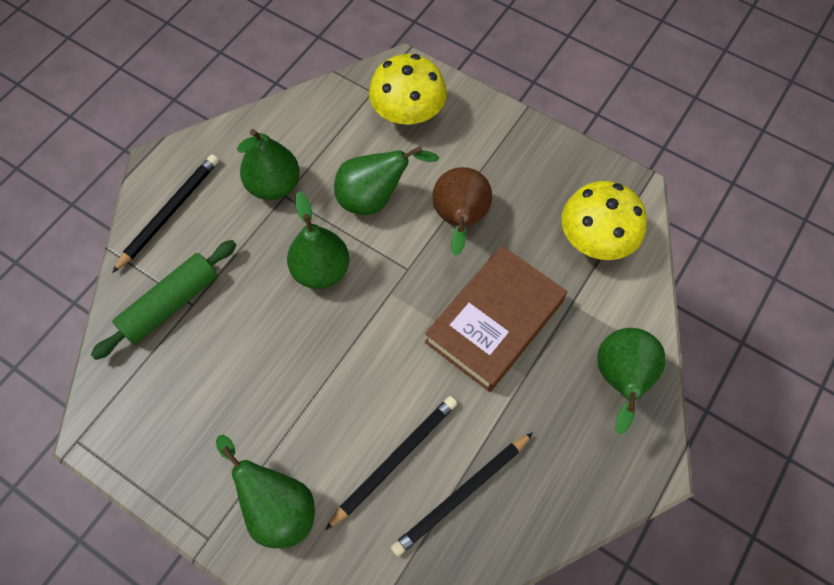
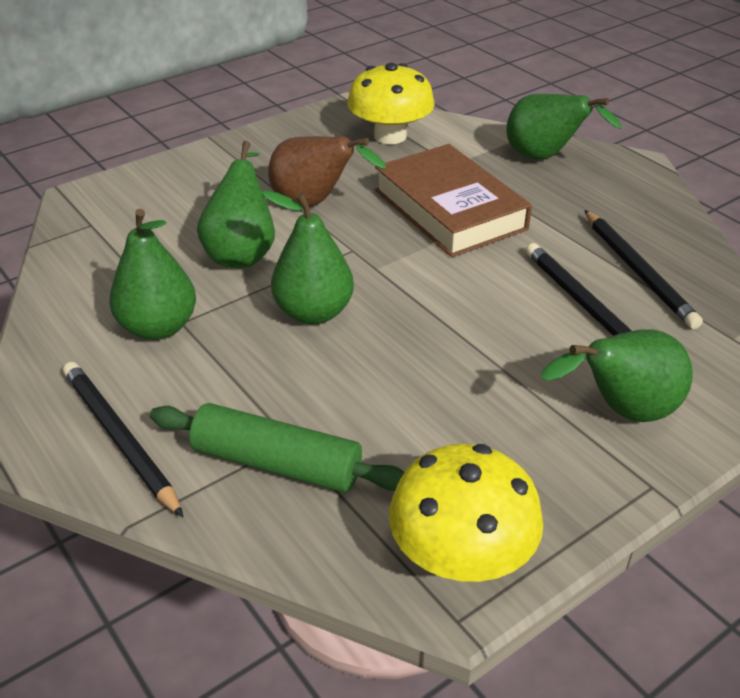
camera: 70 degrees left, 25 degrees down
(170, 304) = (276, 464): green rolling pin -> green rolling pin turned 45 degrees counterclockwise
(408, 112) = (145, 206): yellow mushroom -> yellow mushroom (461, 555)

